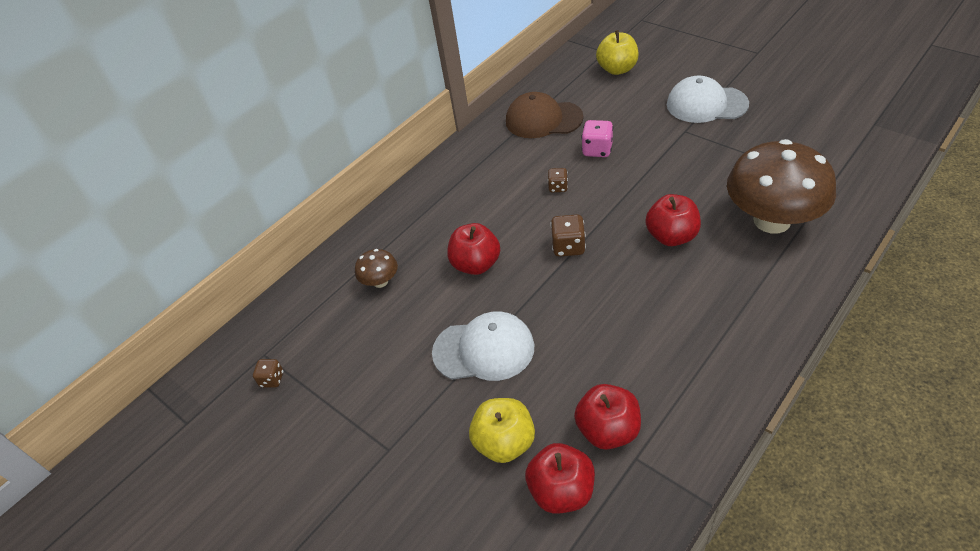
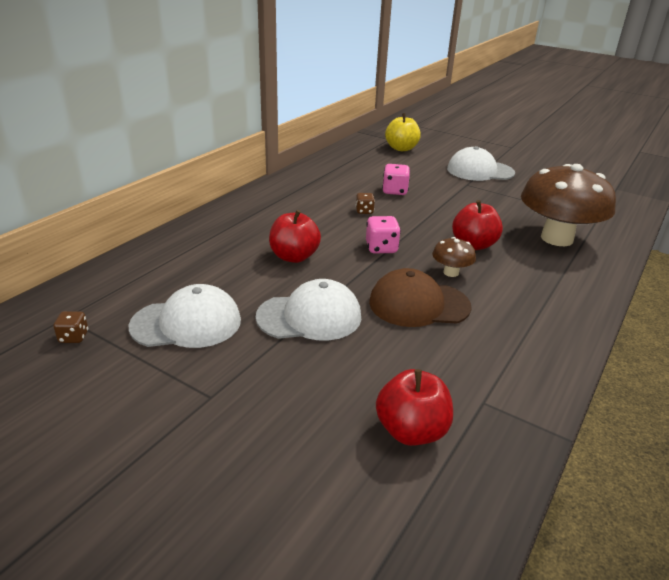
camera: 15 degrees left, 15 degrees down
(369, 360) = (186, 323): none -> white cap
(380, 281) = (197, 266): brown mushroom -> brown mushroom (451, 272)
(504, 442) = (342, 390): yellow apple -> none
(543, 119) = (344, 172): brown cap -> brown cap (418, 304)
(568, 247) = (381, 248): brown dice -> pink dice
(608, 430) = (449, 379): red apple -> none

